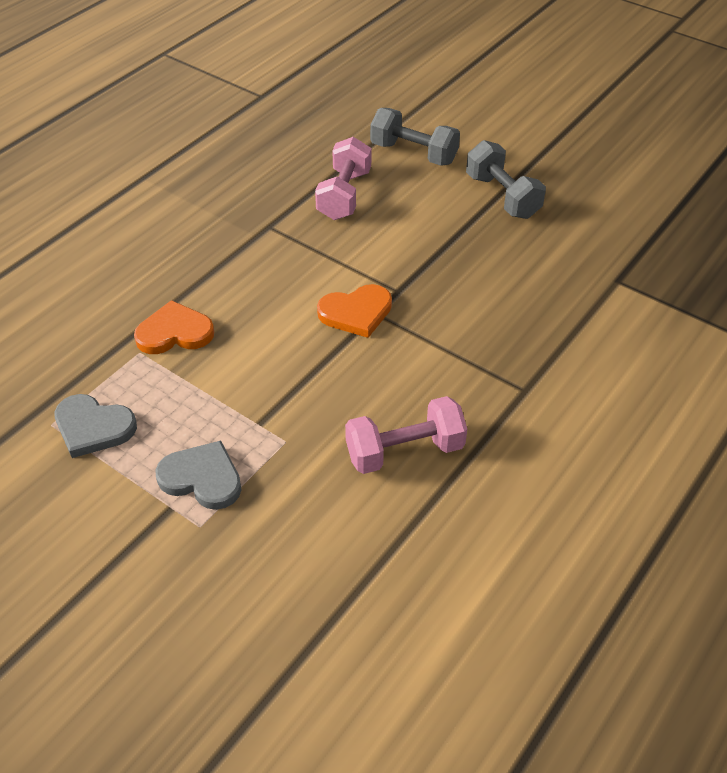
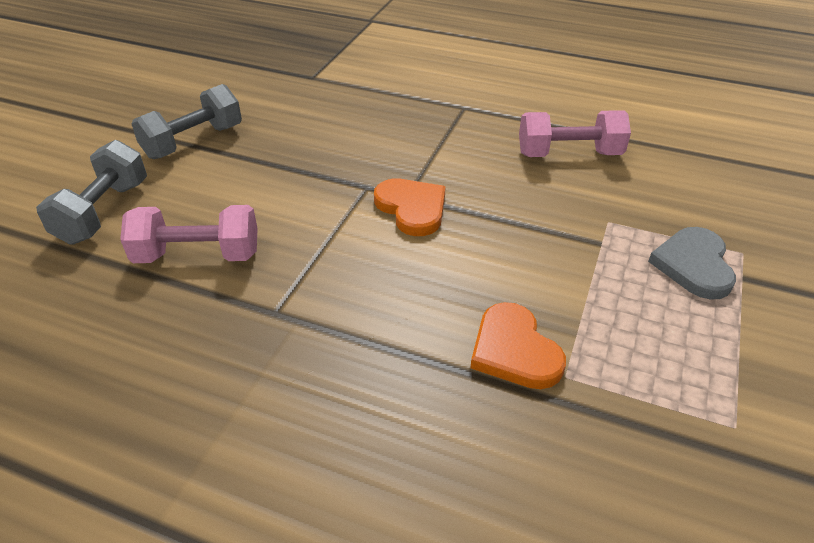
camera: 105 degrees left, 5 degrees down
(93, 427) = (706, 378): grey heart -> none
(405, 451) = (569, 154): pink dumbbell -> pink dumbbell turned 60 degrees counterclockwise

